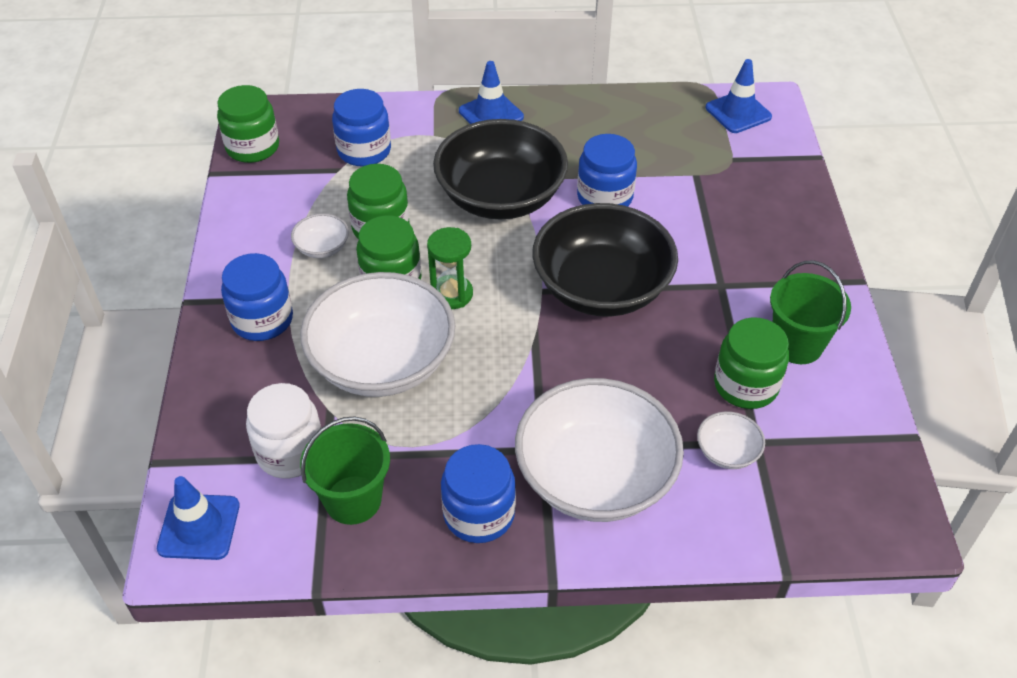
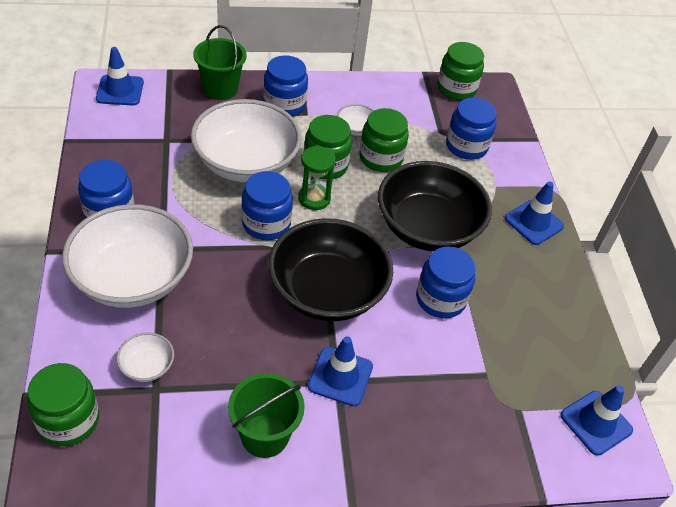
camera: 80 degrees right, 0 degrees up
(290, 452) = (171, 124): white jar -> none
(353, 500) = (130, 153): green bucket -> green bucket (220, 89)
(496, 341) = (266, 224): none -> blue jar
(715, 282) = (340, 376): none -> blue traffic cone
(746, 385) = (217, 388): green jar -> green jar (68, 420)

